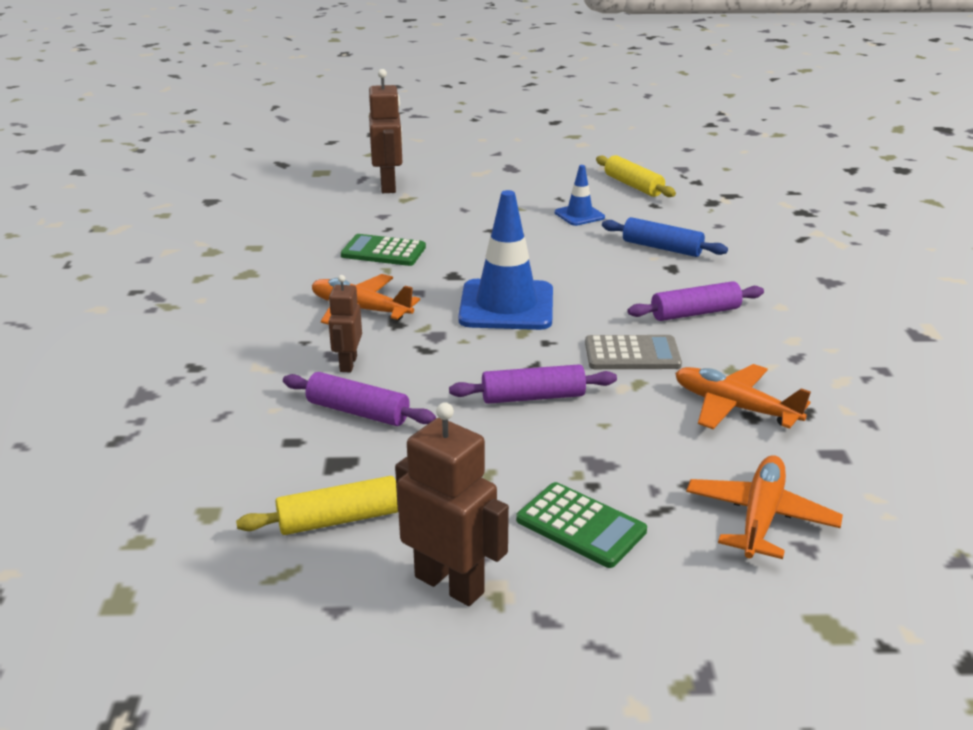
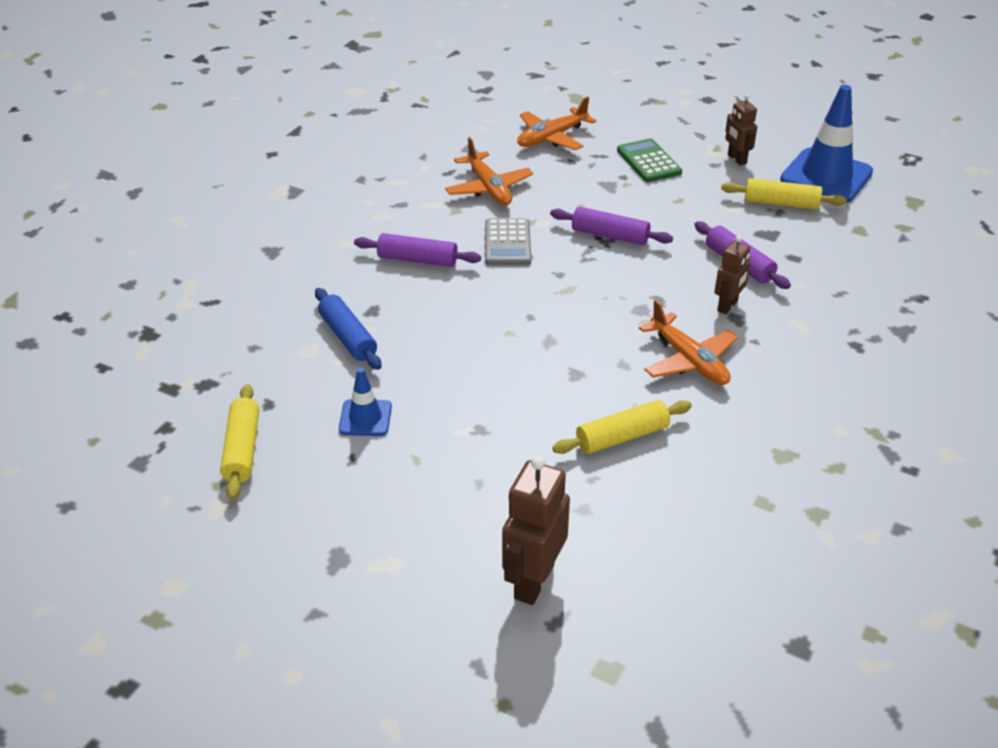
camera: 150 degrees left, 10 degrees up
(383, 252) = (622, 437): green calculator -> yellow rolling pin
(450, 584) = (736, 159): brown robot -> brown robot, size x0.61
(506, 306) = (558, 319): blue traffic cone -> blue traffic cone (826, 176)
(632, 354) = (507, 243): grey calculator -> grey calculator turned 120 degrees counterclockwise

